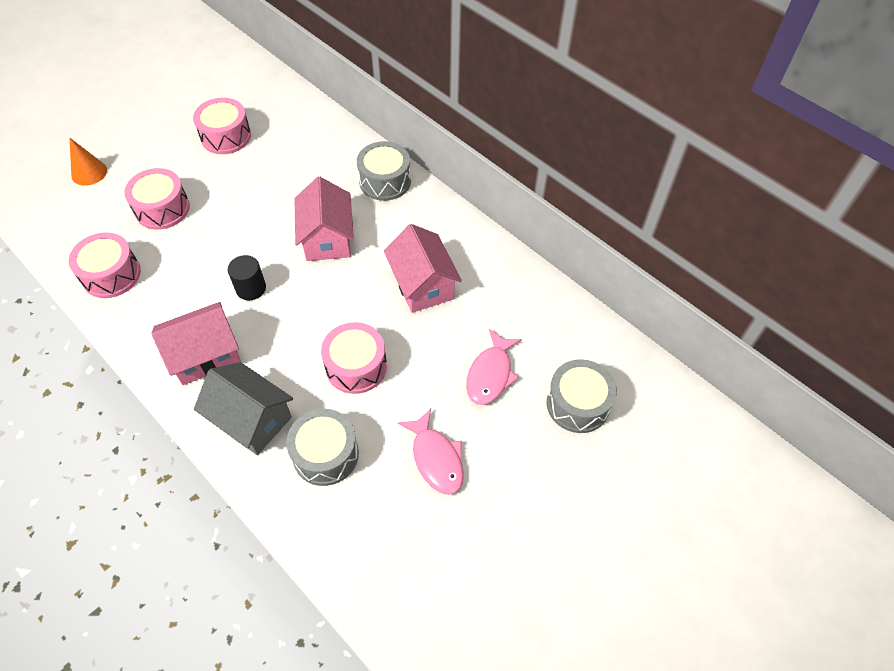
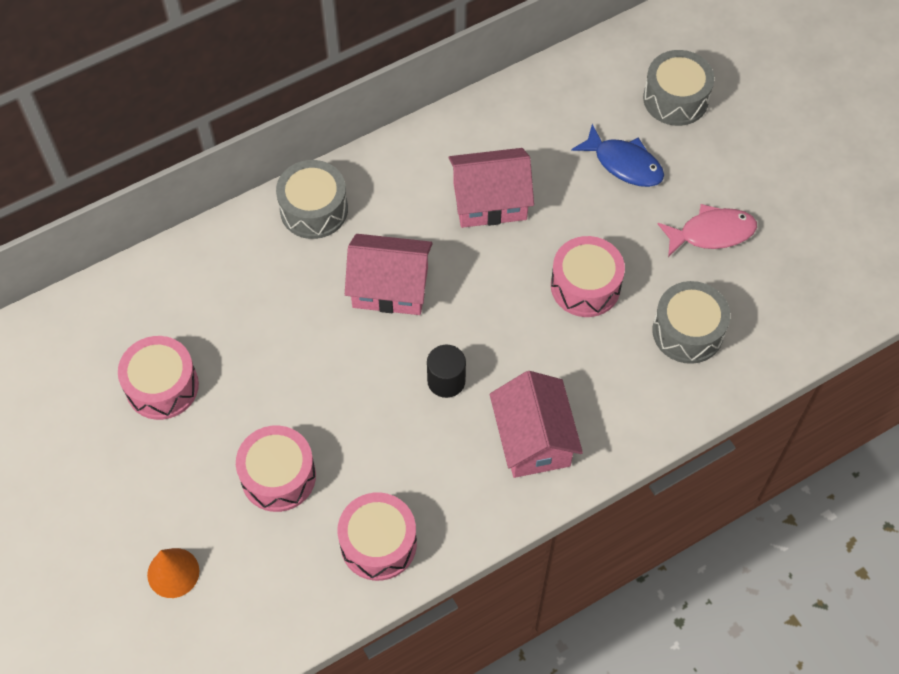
camera: 75 degrees left, 5 degrees up
(251, 419) = (631, 398): grey house -> none
(490, 374) = (624, 164): pink fish -> blue fish

